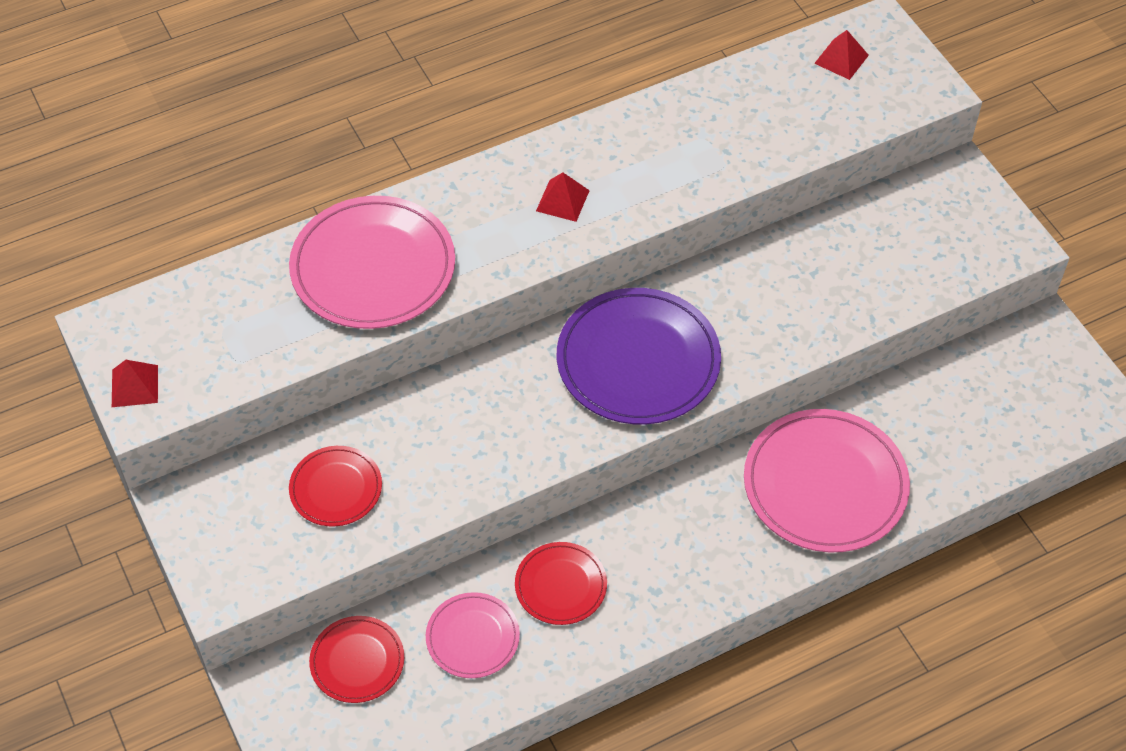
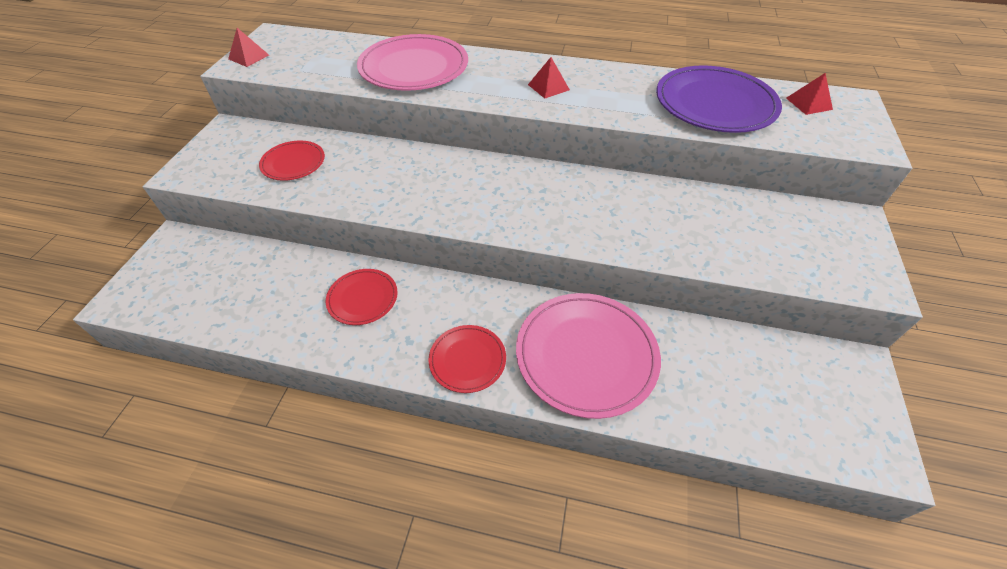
camera: 40 degrees right, 5 degrees down
(357, 661) = (224, 262): red plate -> red plate (467, 360)
(472, 637) = (287, 291): pink plate -> none
(638, 360) = (520, 198): purple plate -> purple plate (715, 104)

